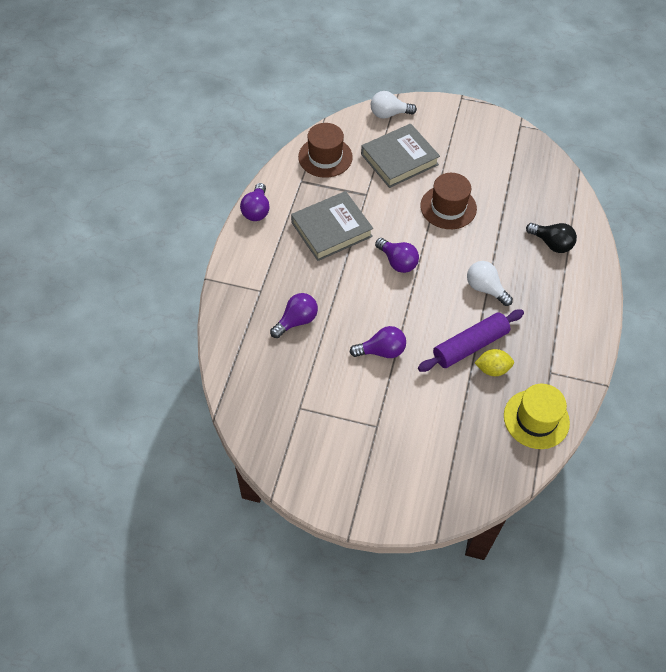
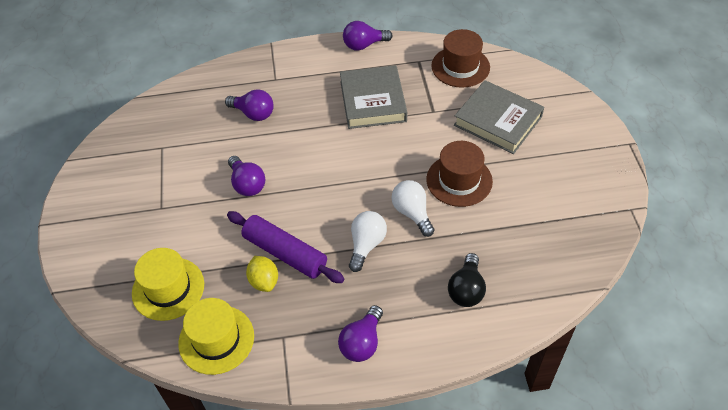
camera: 70 degrees right, 5 degrees down
(331, 229) = (373, 101): grey book -> grey book turned 45 degrees clockwise
(389, 114) = (555, 93): white light bulb -> white light bulb (412, 213)
(397, 262) = (361, 162): purple light bulb -> purple light bulb (362, 342)
(471, 442) = (168, 288): none -> yellow hat

